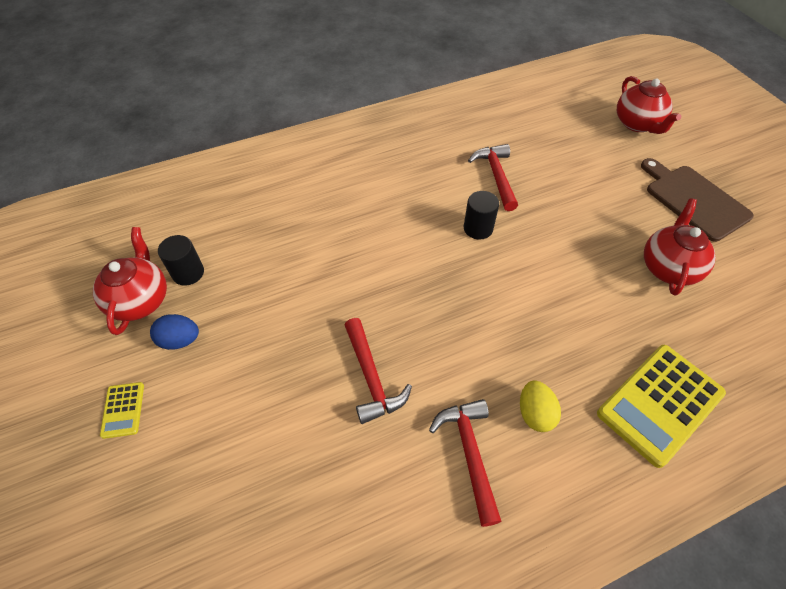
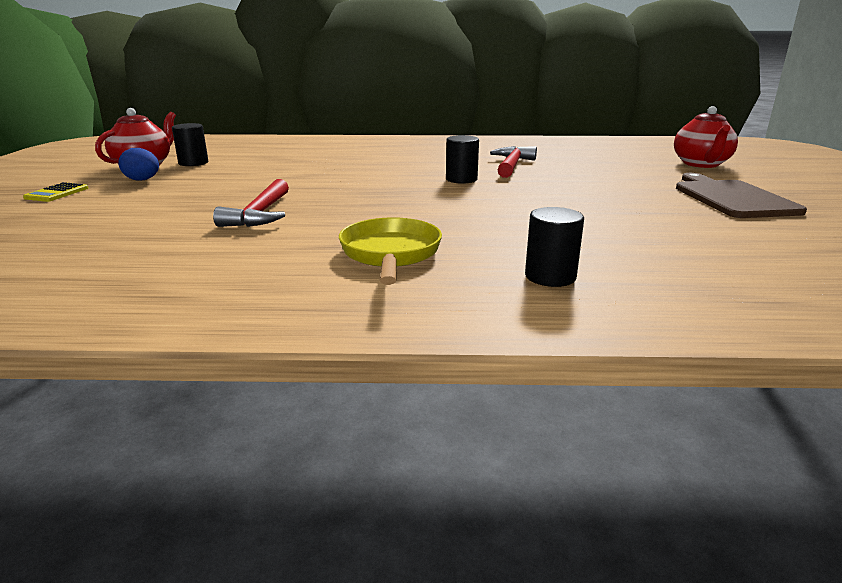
camera: 25 degrees right, 30 degrees down
(470, 453) = (291, 258): red hammer -> none
(535, 413) = (390, 254): yellow egg -> yellow pan
(659, 403) = (550, 276): yellow calculator -> black cylinder
(668, 268) = (656, 220): red teapot -> none

